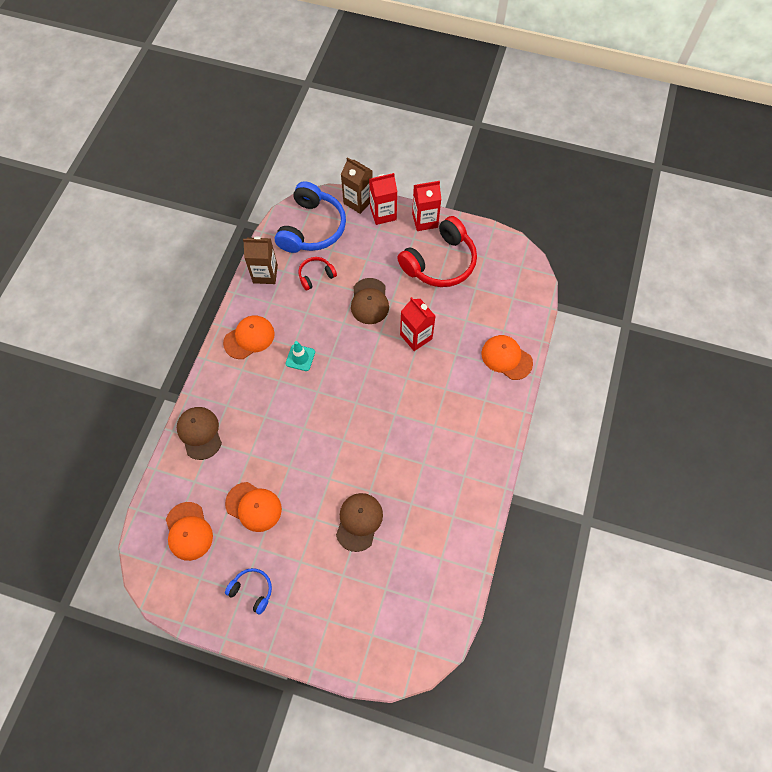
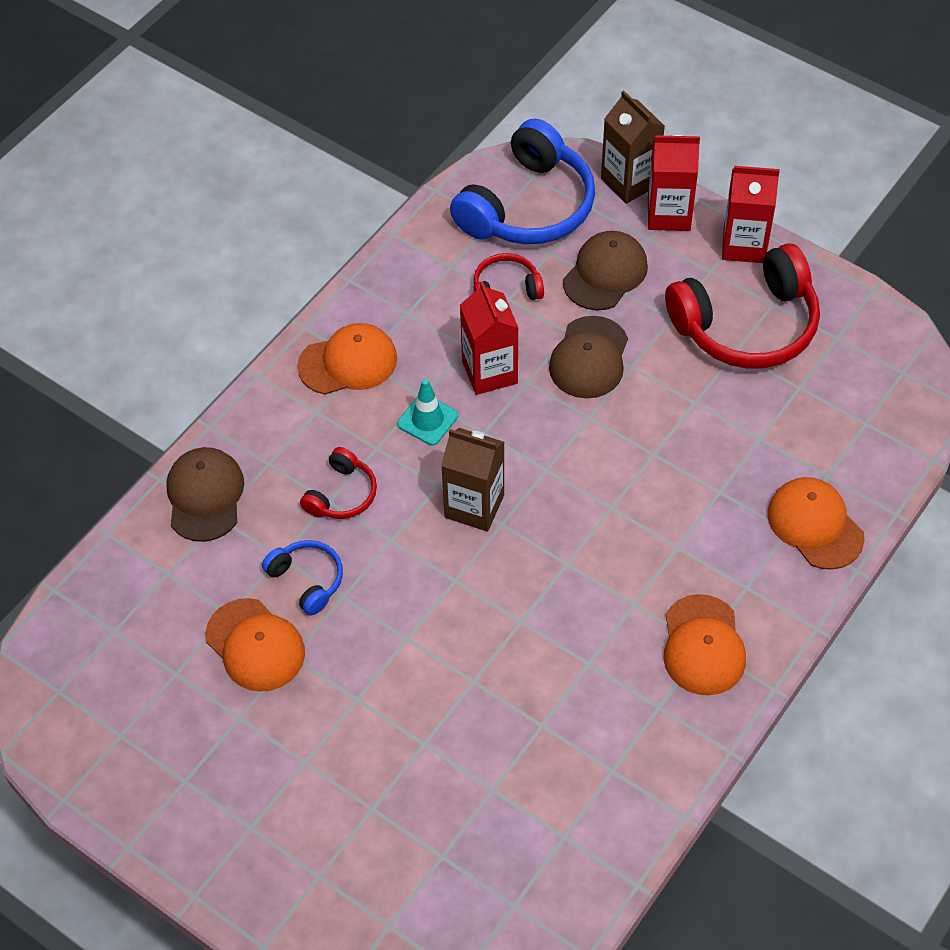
camera: 20 degrees right, 10 degrees down
(188, 531) = (128, 652): orange cap -> orange cap (703, 645)
(252, 590) = (203, 783): blue headphones -> blue headphones (307, 580)
(265, 274) = (415, 262): brown carton -> brown carton (474, 506)
(270, 411) = (342, 494): none -> red headphones
(359, 521) = (434, 727): brown cap -> brown cap (605, 273)
(416, 336) = (654, 441): red carton -> red carton (489, 372)

